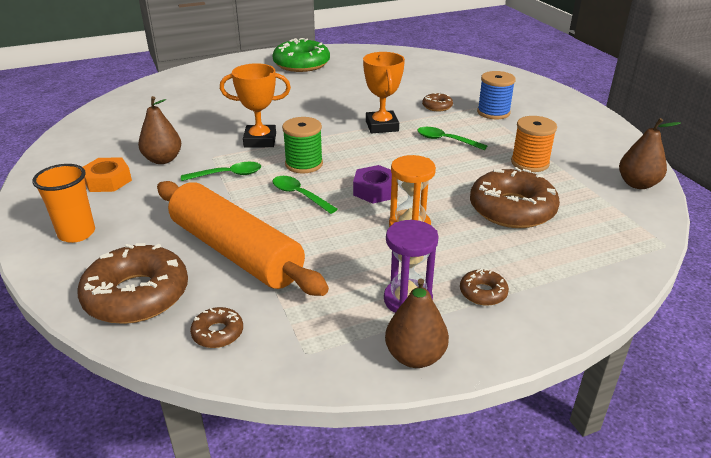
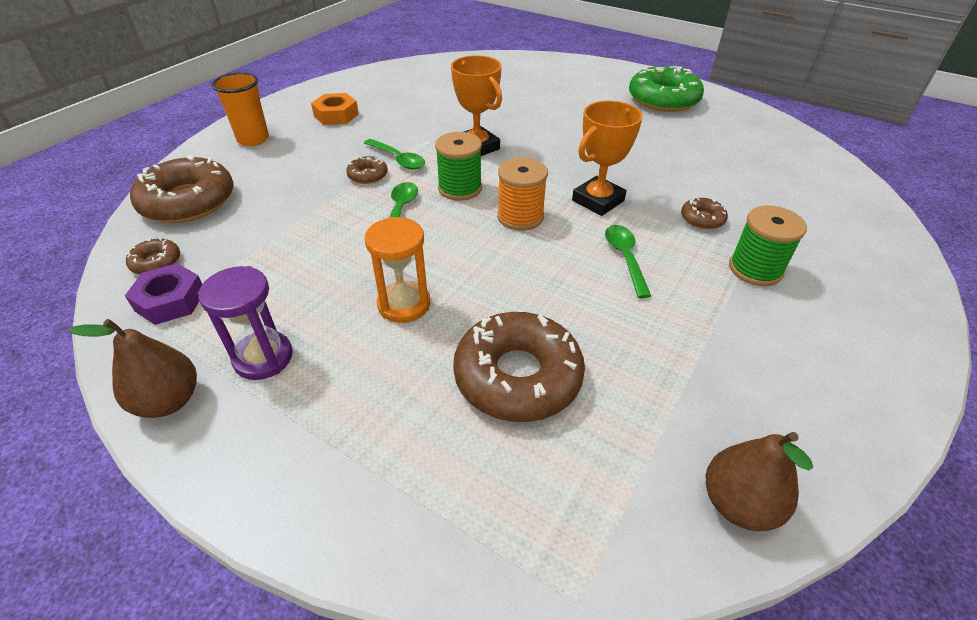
camera: 55 degrees right, 10 degrees up
(163, 160) = (391, 121): brown pear -> none
(236, 251) = (278, 218): orange rolling pin -> none
(375, 190) = (455, 252): purple nut -> purple nut (170, 300)
(483, 293) = (311, 414): brown donut -> brown donut (368, 175)
(493, 112) = (755, 269): blue spool -> green spool
(530, 163) = (657, 352): orange spool -> orange spool (520, 217)

